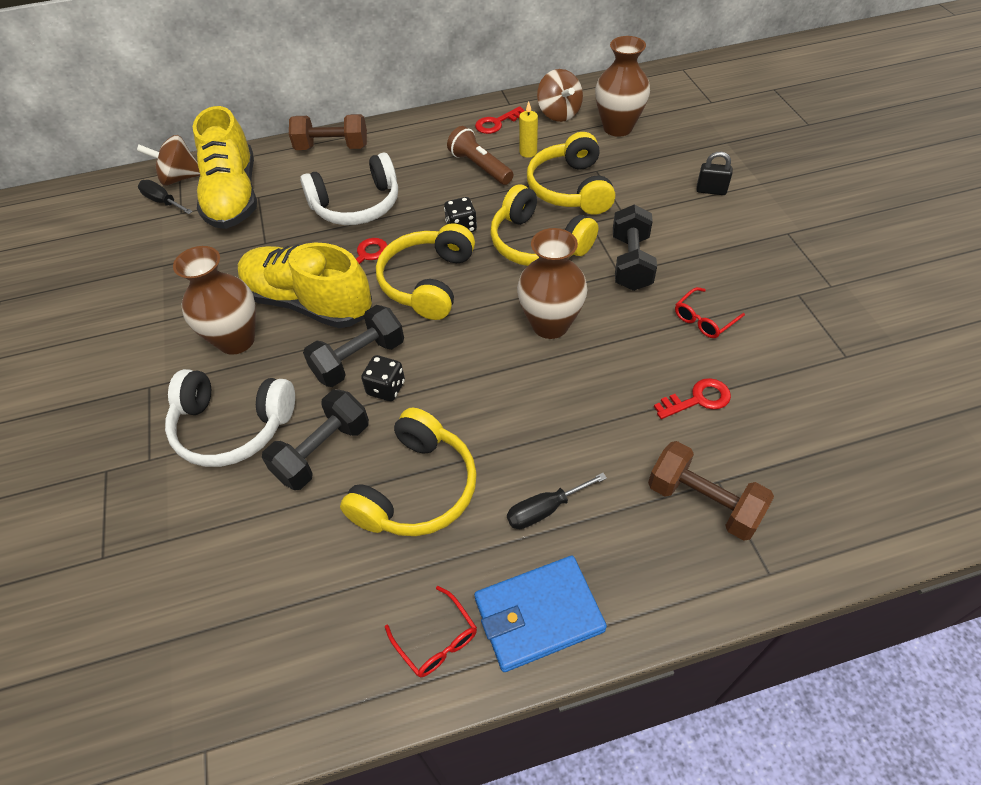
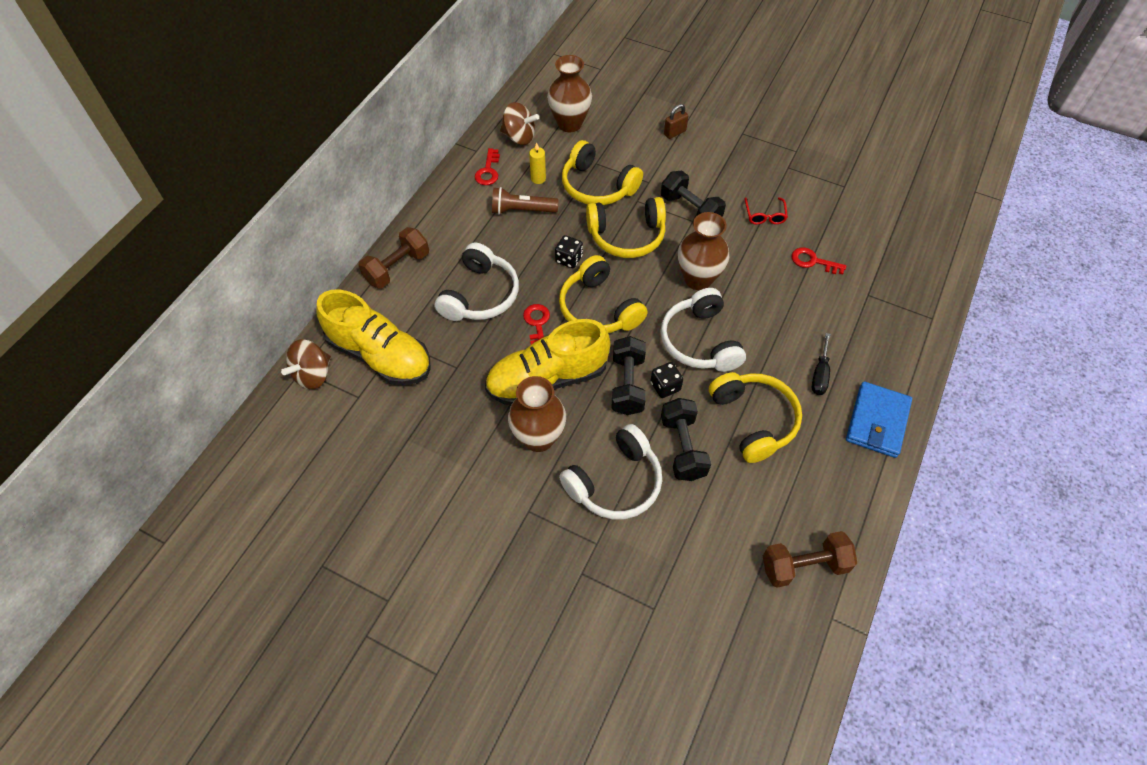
camera: 50 degrees left, 5 degrees up
(163, 202) = (330, 400): black screwdriver -> none
(436, 639) = (854, 473): red glasses -> none
(472, 377) = (699, 341): none -> white headphones
(698, 399) = (813, 261): red key -> red key turned 90 degrees counterclockwise
(703, 502) = (874, 310): brown dumbbell -> brown dumbbell (804, 566)
(711, 190) = (674, 133): black padlock -> brown padlock

